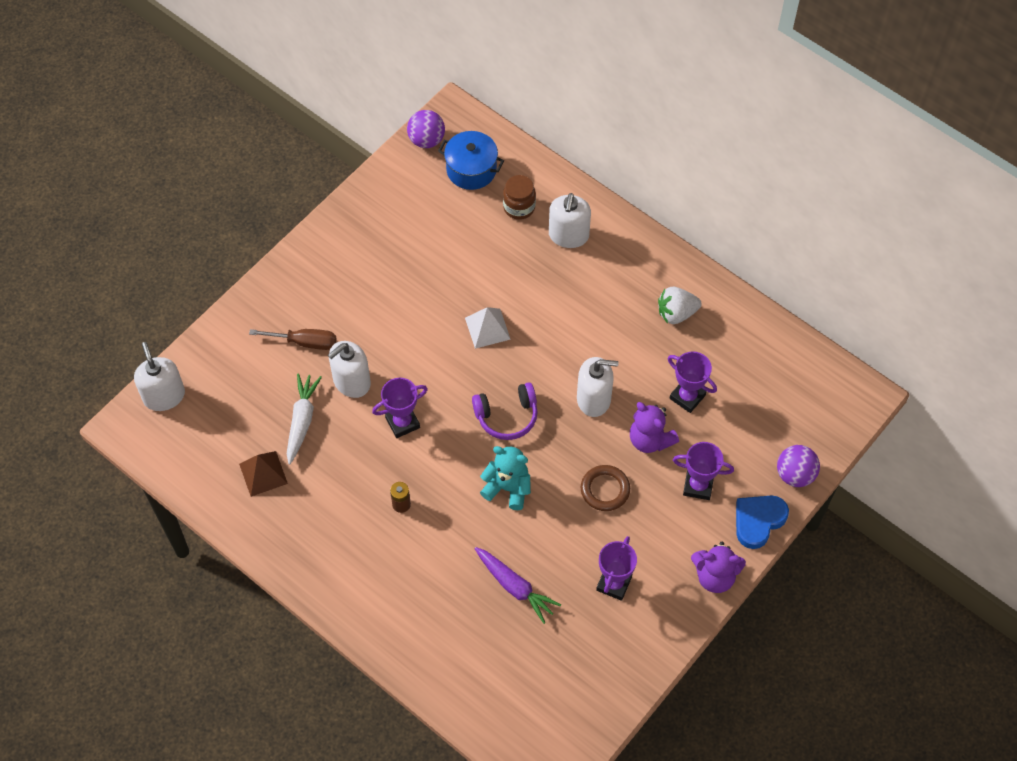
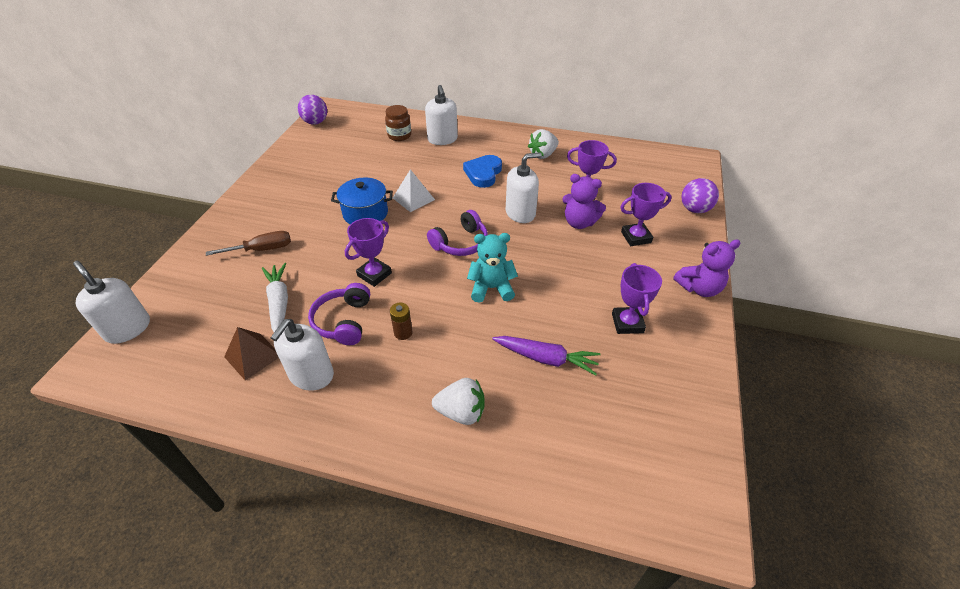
camera: 25 degrees left, 15 degrees down
(351, 381) = (315, 262): white soap dispenser -> white soap dispenser (311, 375)
(353, 468) = (343, 321): none -> purple headphones
(415, 605) = (461, 412): none -> white strawberry
(471, 170) = (355, 127): blue pot -> blue pot (365, 213)
(605, 490) = (570, 263): brown ring -> none
(758, 521) = (696, 243): blue heart -> blue heart (483, 173)

